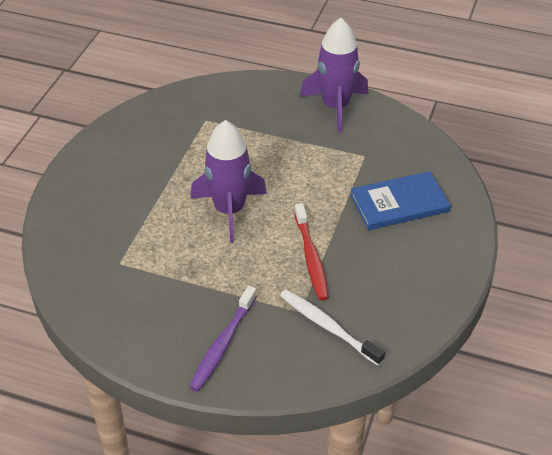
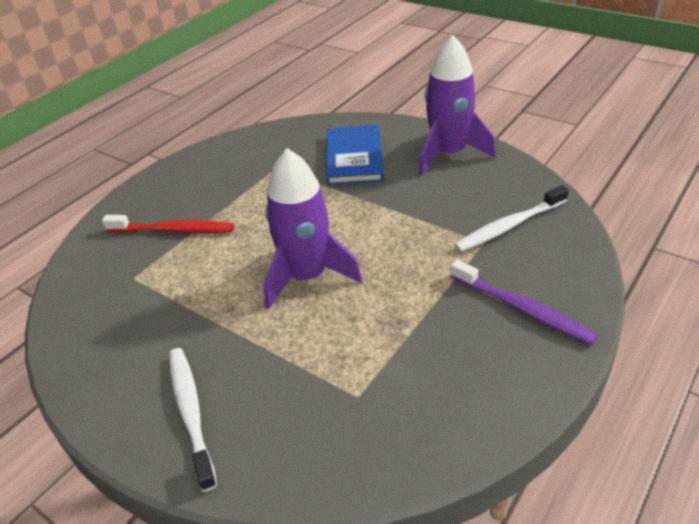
camera: 70 degrees left, 5 degrees down
(94, 188) = (191, 412): none -> white toothbrush
(311, 257) = (407, 224): red toothbrush -> red toothbrush (173, 230)
(335, 107) = (188, 175): purple rocket -> purple rocket (449, 154)

